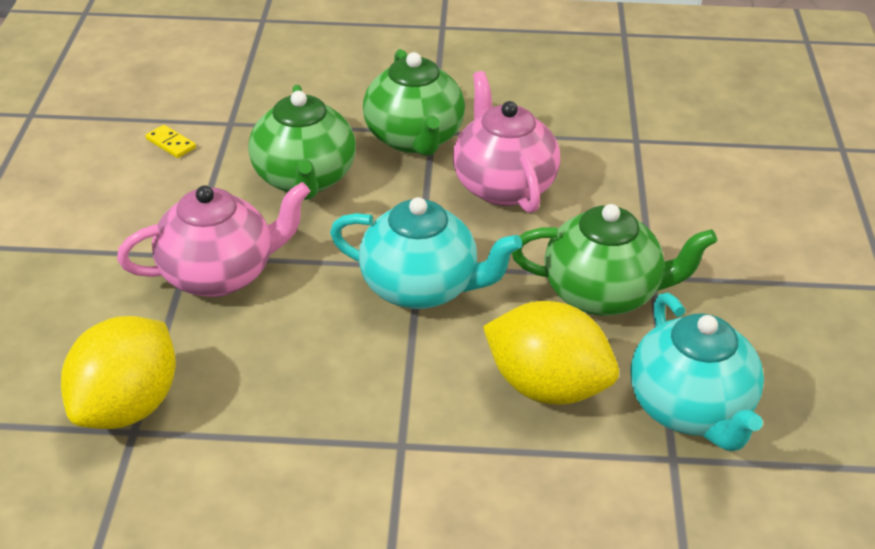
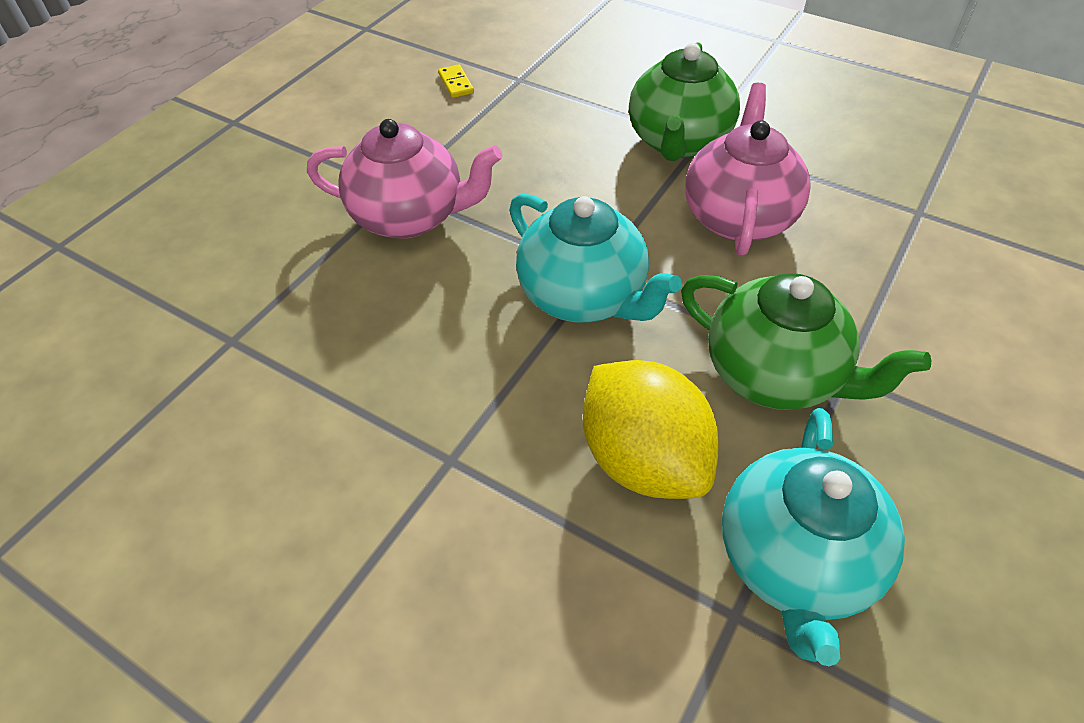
camera: 30 degrees right, 10 degrees up
(127, 406) = (244, 314): yellow lemon -> none
(304, 179) = (547, 150): green teapot -> none

